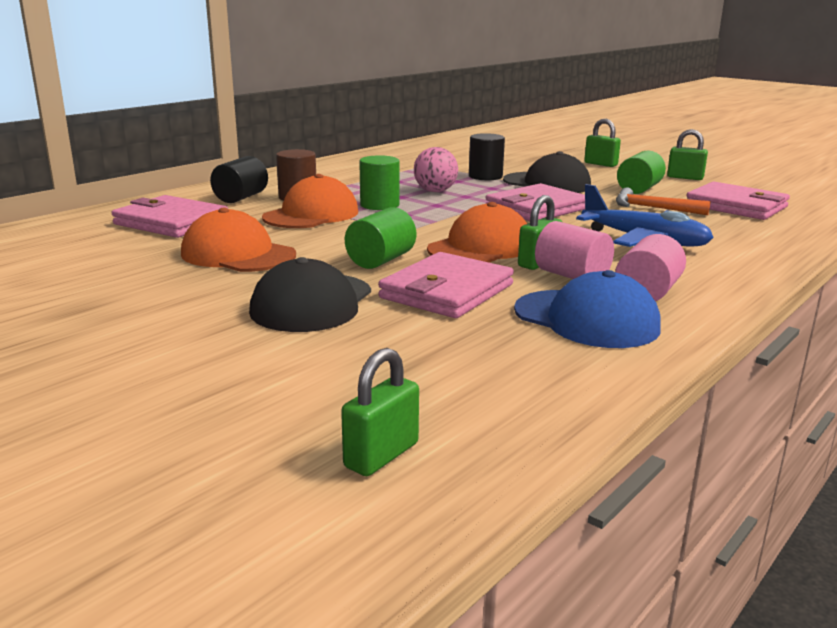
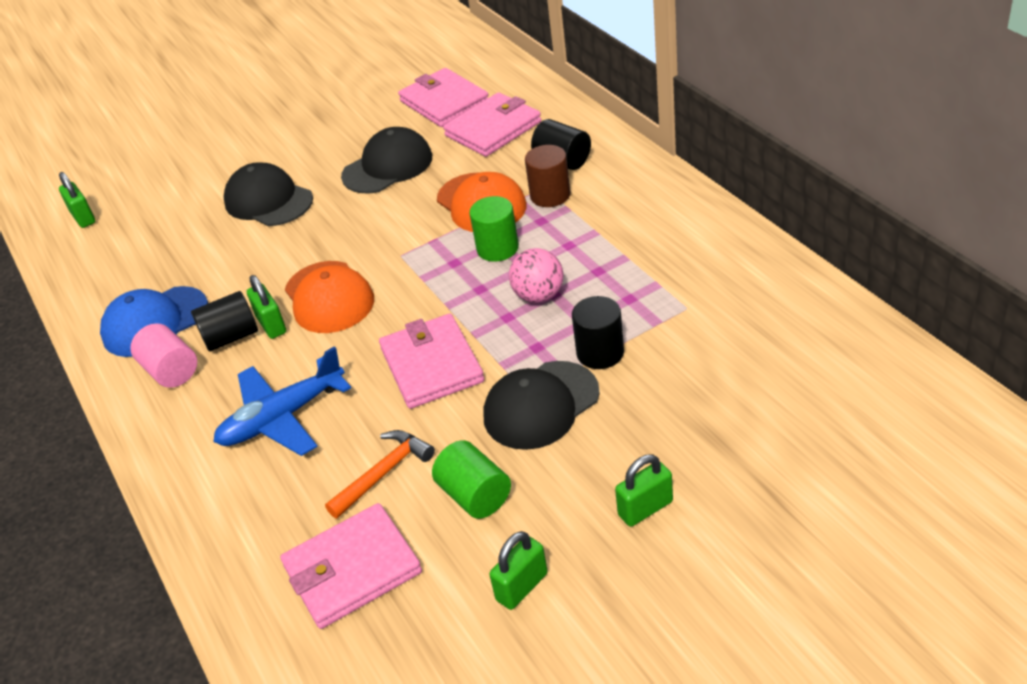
camera: 115 degrees right, 20 degrees up
(238, 254) = (387, 166): orange cap -> black cap
(381, 260) = (331, 236): green cylinder -> none
(447, 291) = (247, 263): pink wallet -> pink wallet (444, 102)
(572, 276) = (231, 337): pink cylinder -> black cylinder

